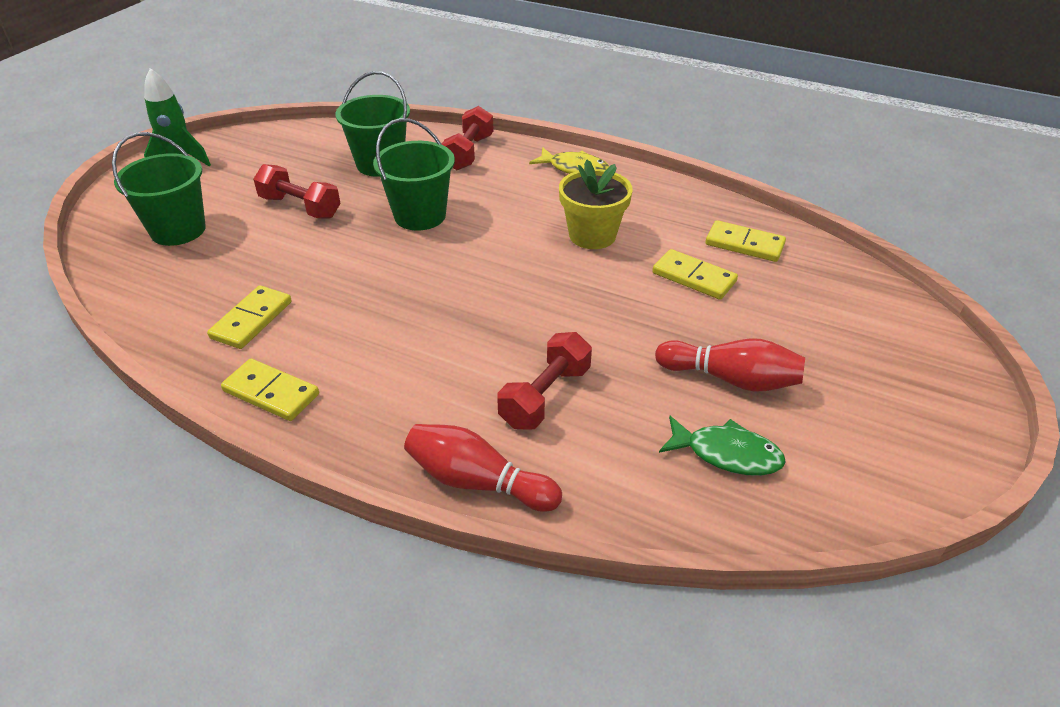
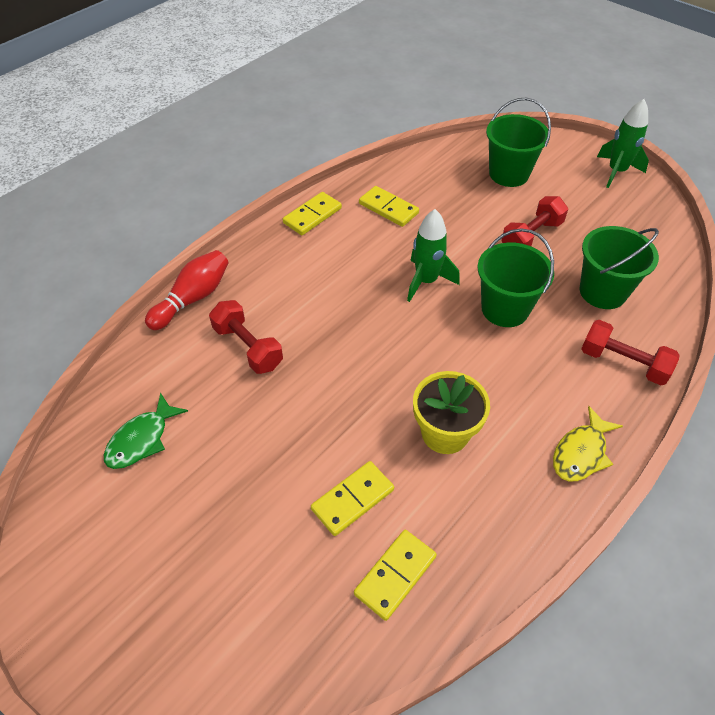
camera: 105 degrees right, 10 degrees up
(390, 270) = (426, 281): none -> green rocket
(731, 379) = (210, 474): red bowling pin -> none

